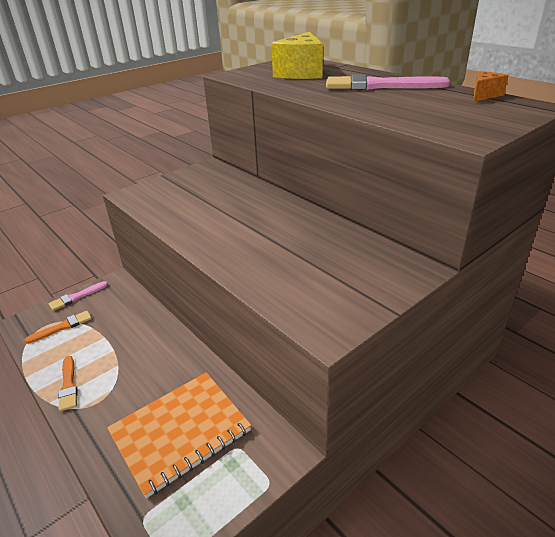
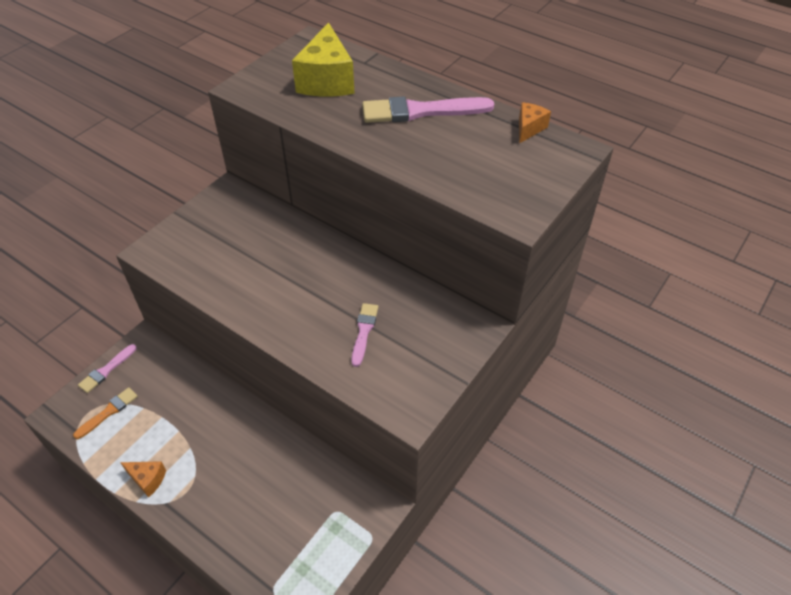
camera: 15 degrees left, 15 degrees up
(68, 385) = (148, 479): orange brush -> orange cheese
(180, 432) = (279, 506): orange notebook -> none
(296, 261) = (364, 331): none -> pink brush

